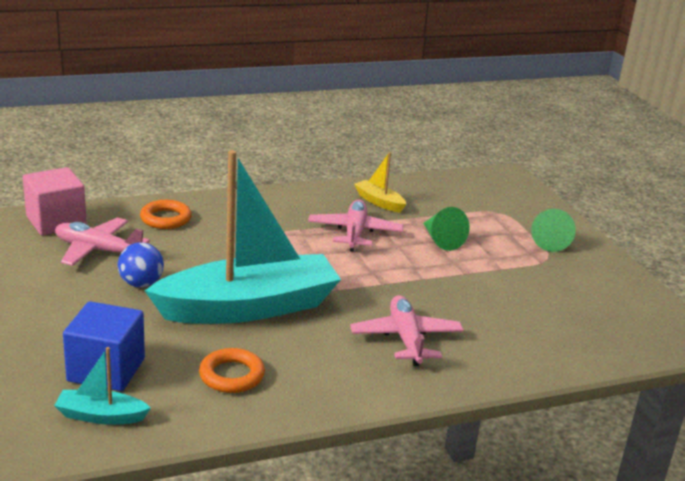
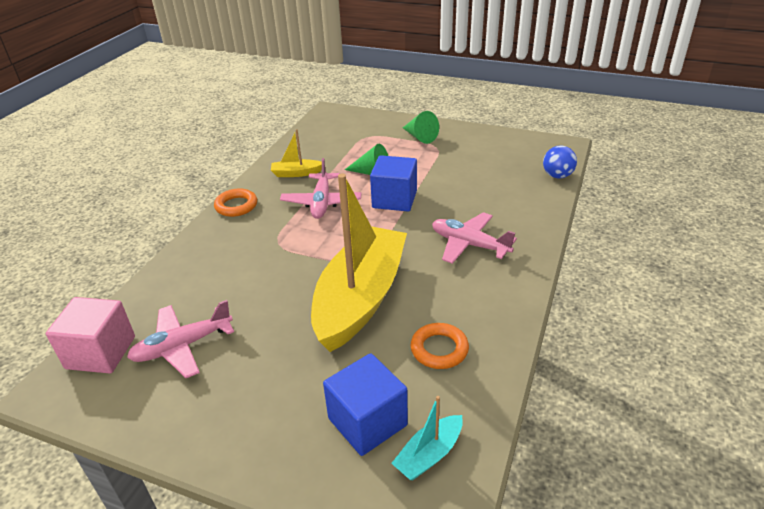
camera: 45 degrees left, 10 degrees up
(141, 284) = (264, 342): blue ball -> blue ball (557, 176)
(166, 219) = (185, 283): orange ring -> orange ring (236, 206)
(248, 307) = (360, 298): turquoise boat -> yellow boat
(354, 233) = (321, 202): pink plane -> pink plane turned 135 degrees counterclockwise
(416, 269) = (394, 199): none -> blue cube

